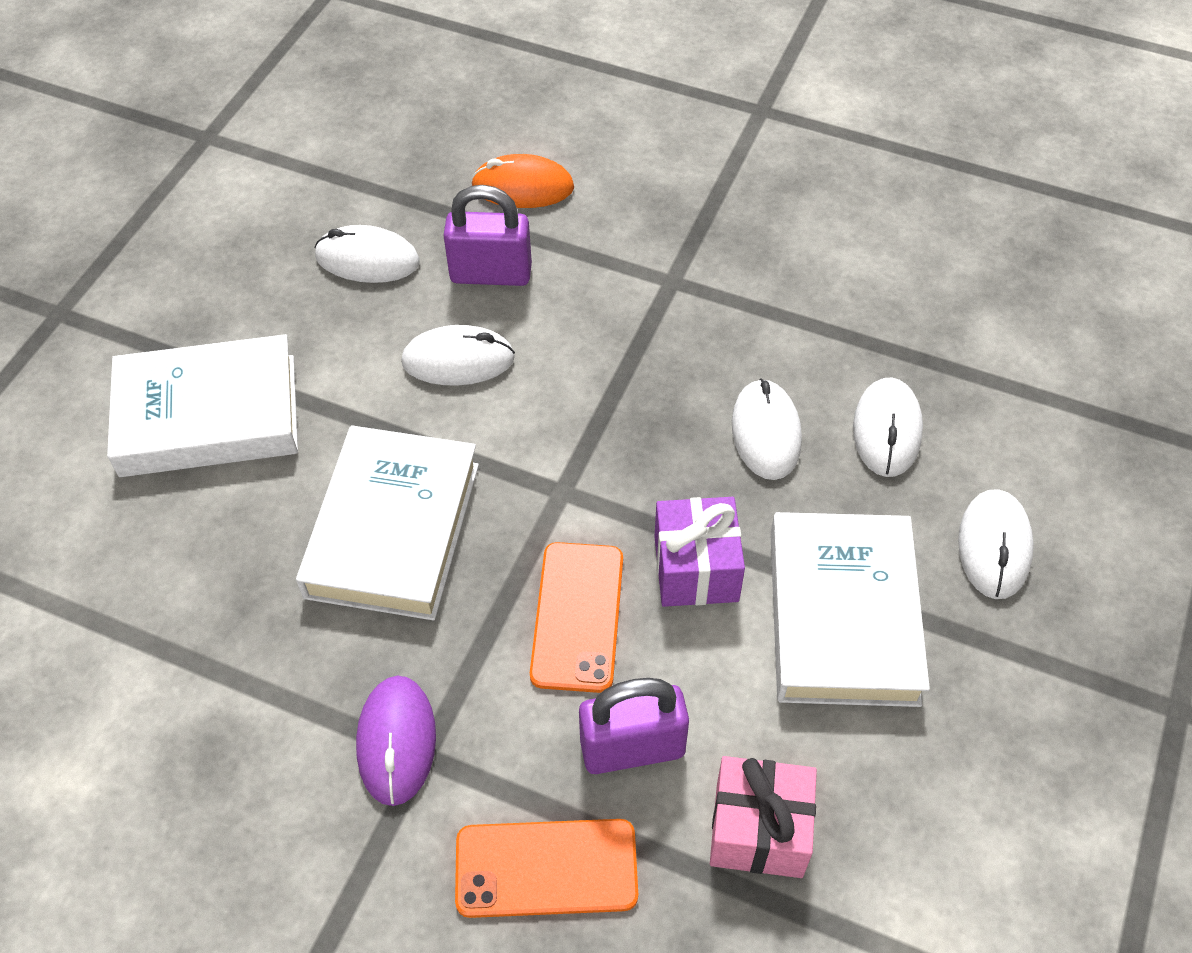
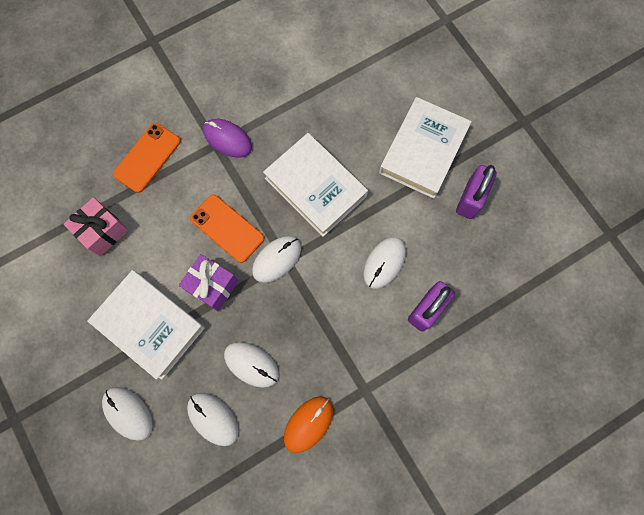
camera: 125 degrees right, 20 degrees up
(367, 259) = (473, 260): white mouse -> white mouse (277, 259)
(522, 187) = (476, 362): orange mouse -> orange mouse (308, 424)
(632, 748) = (163, 212): purple padlock -> purple padlock (470, 199)

